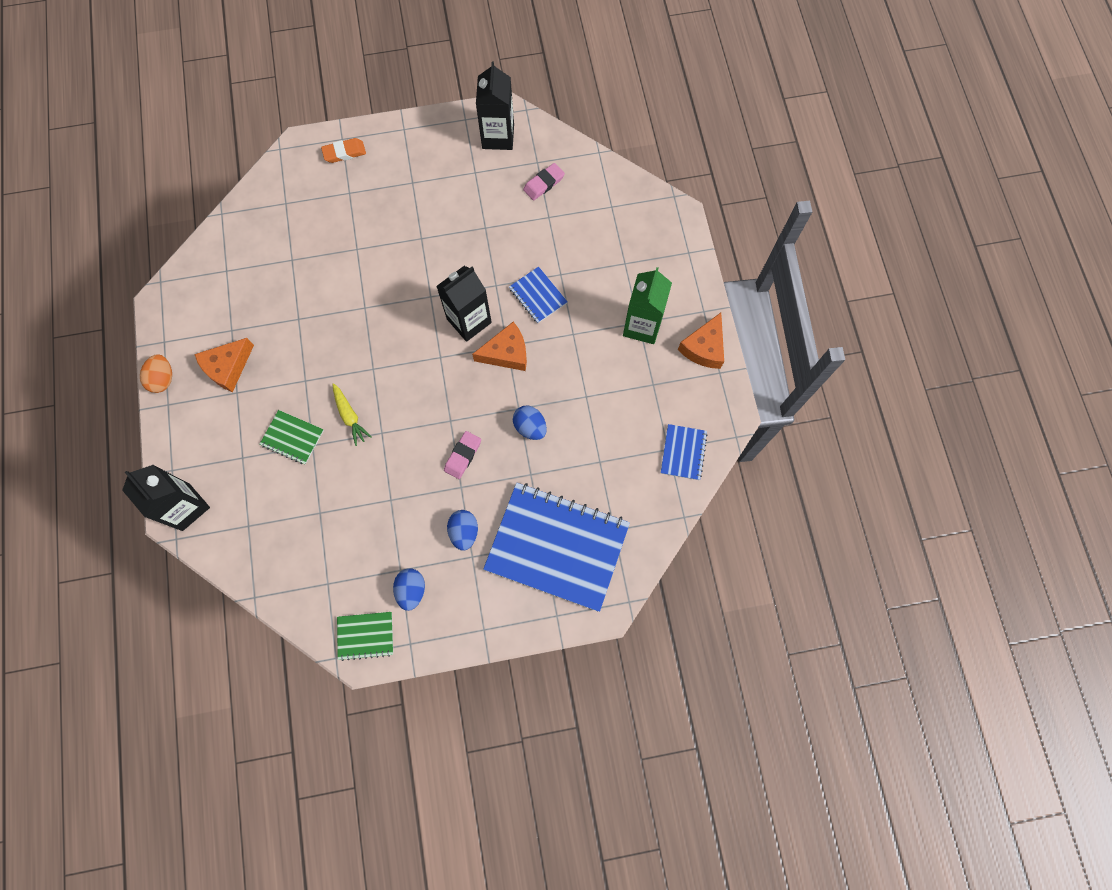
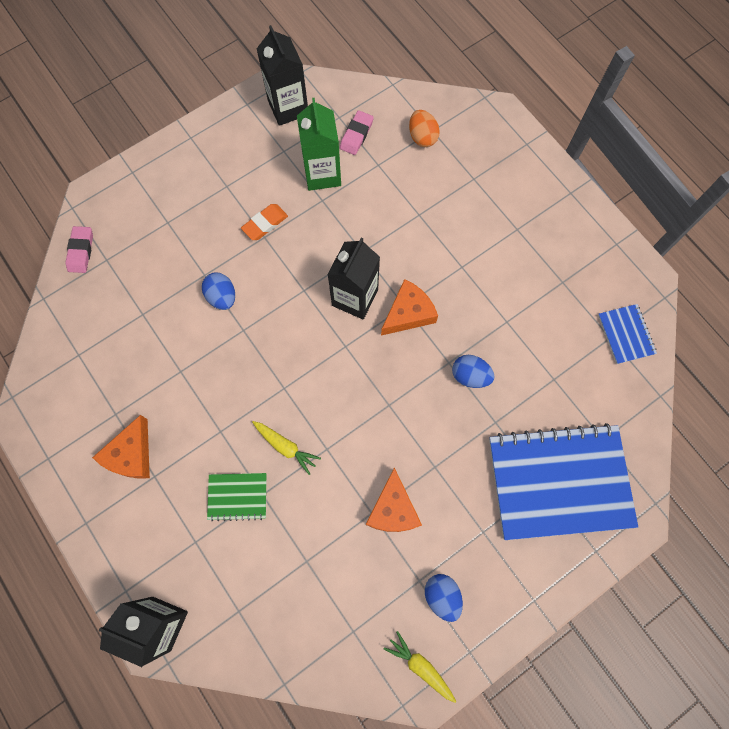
camera: 25 degrees left, 0 degrees up
(163, 379) = (67, 498): orange egg -> orange egg (422, 137)
(344, 152) = (142, 184): orange eraser -> orange eraser (265, 224)
(365, 635) = (420, 666): green notebook -> yellow carrot
(463, 456) = (420, 434): pink eraser -> pink eraser (81, 251)
(464, 532) = (462, 510): blue egg -> blue egg (222, 297)
(538, 296) = (408, 244): blue notebook -> none
(642, 326) = (522, 231): green carton -> green carton (322, 174)
(704, 348) = (590, 227): orange cheese -> orange cheese (393, 509)

